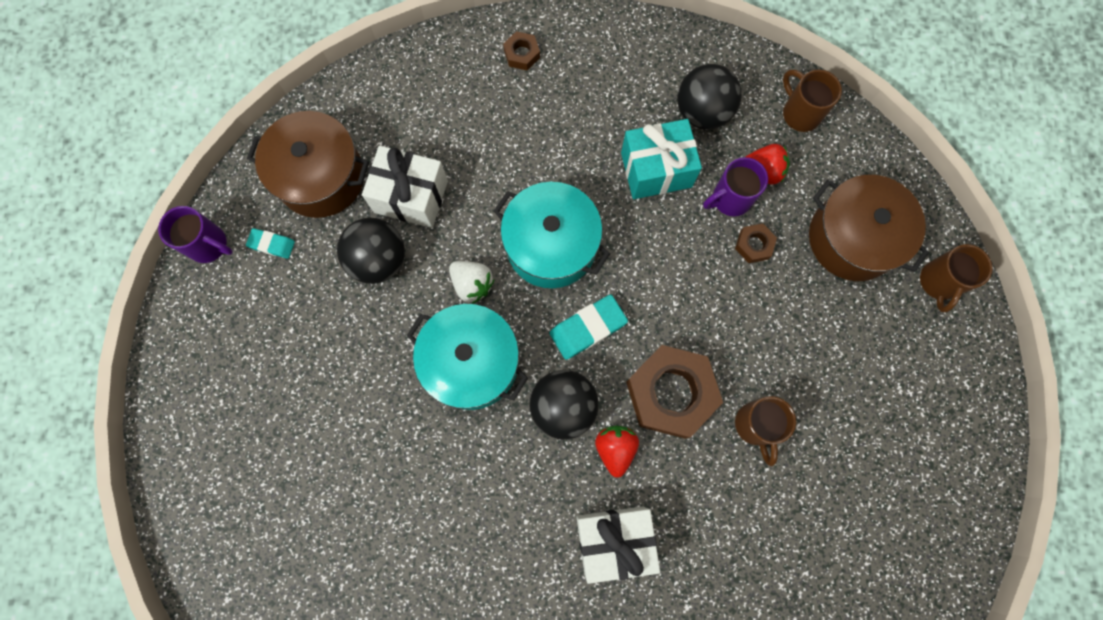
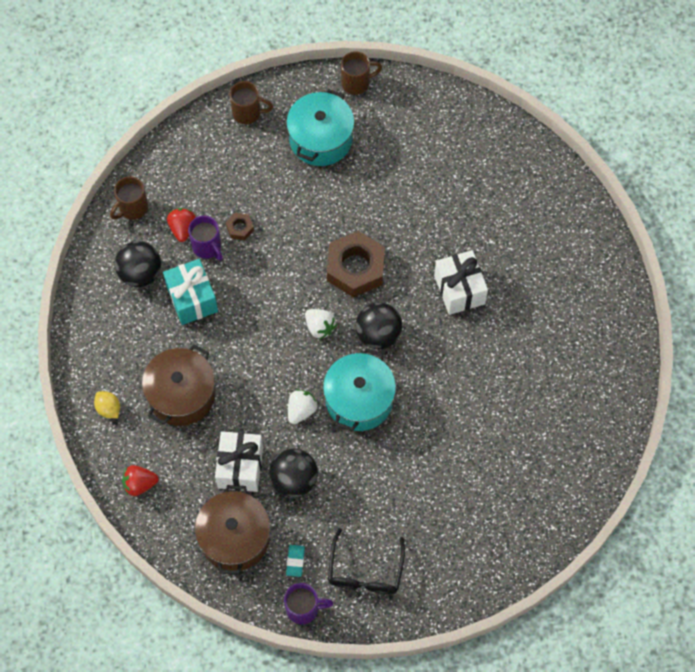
camera: 100 degrees left, 10 degrees down
(209, 245) = (304, 609): purple mug -> purple mug turned 75 degrees clockwise
(236, 329) = (365, 570): none -> black glasses
(522, 54) = (108, 409): brown nut -> yellow lemon
(551, 245) = (262, 361): turquoise pot -> turquoise pot (320, 139)
(588, 328) = (320, 327): turquoise eraser -> white strawberry
(615, 449) = (400, 297): red strawberry -> red strawberry (139, 484)
(756, 426) = (367, 214): brown mug -> brown mug (356, 83)
(852, 238) = (224, 167): brown pot -> brown pot (181, 395)

